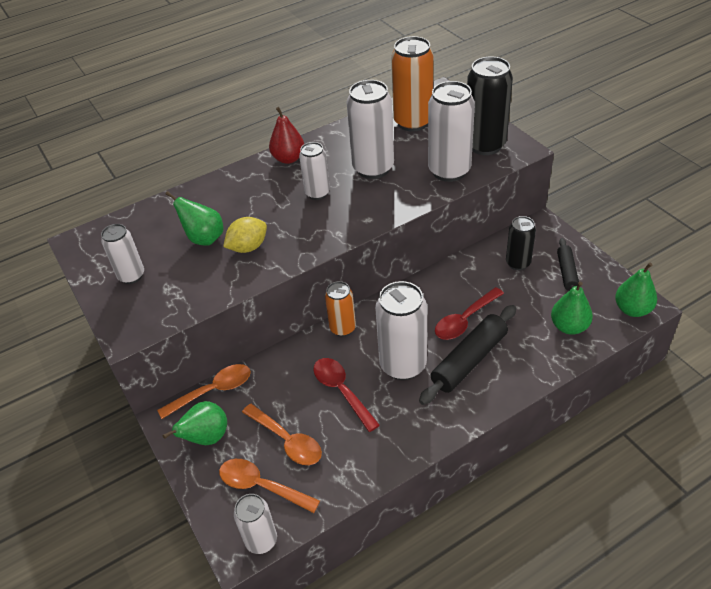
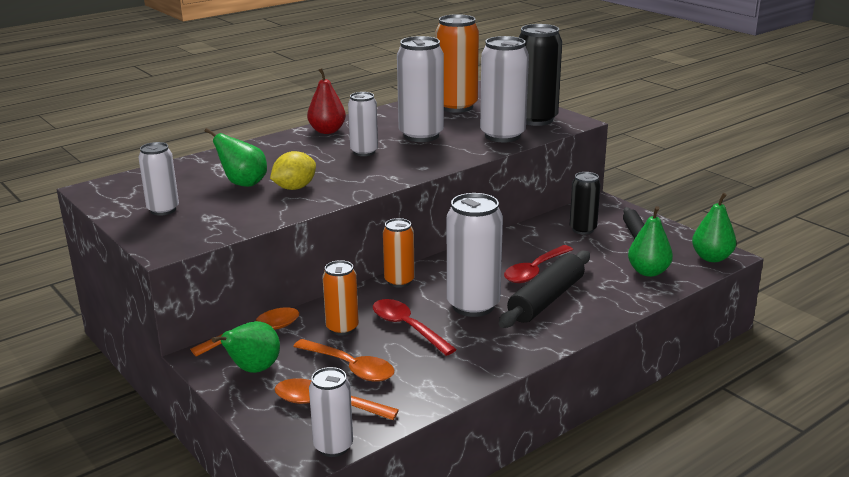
camera: 10 degrees left, 20 degrees down
(286, 388) = (342, 328): none -> orange can

